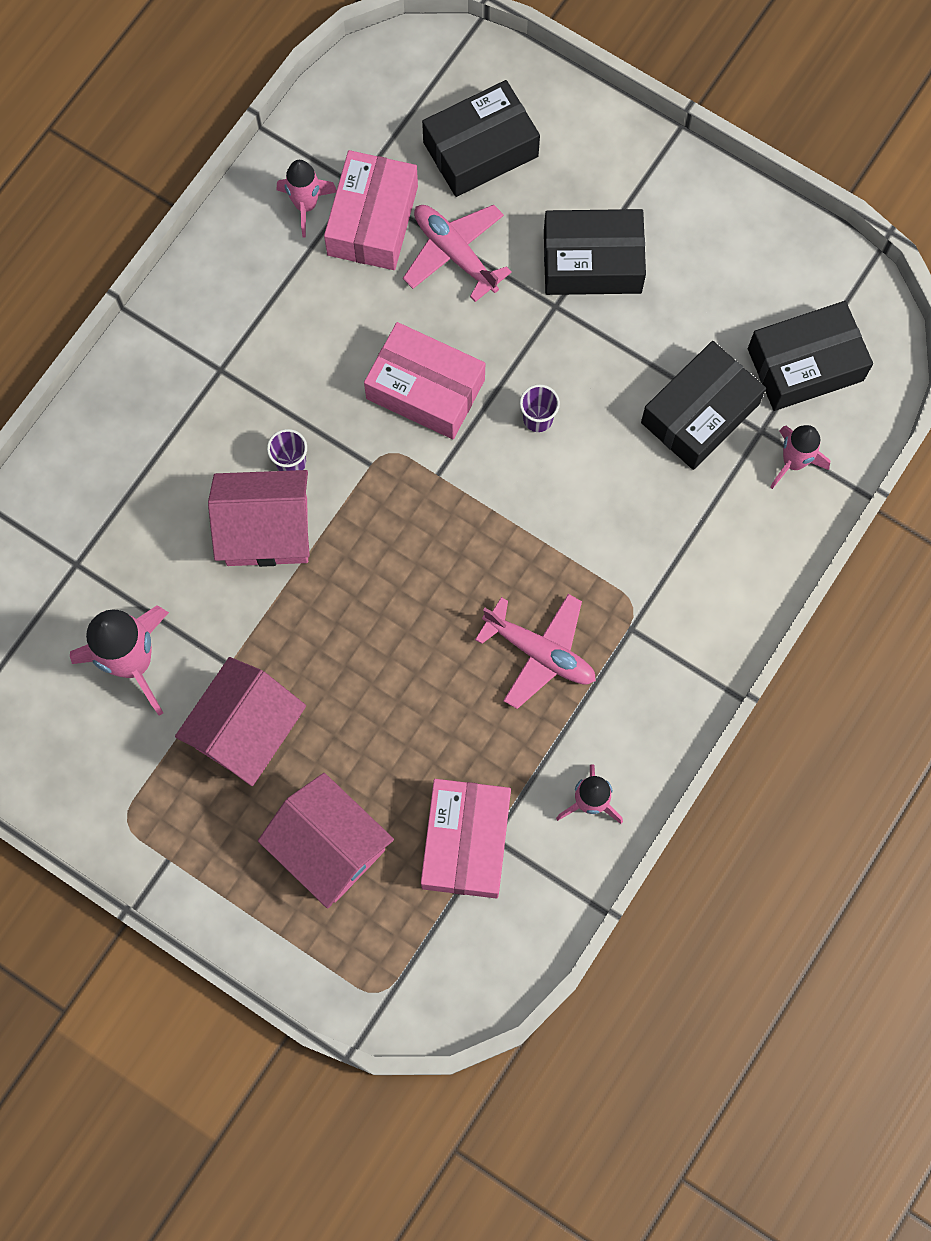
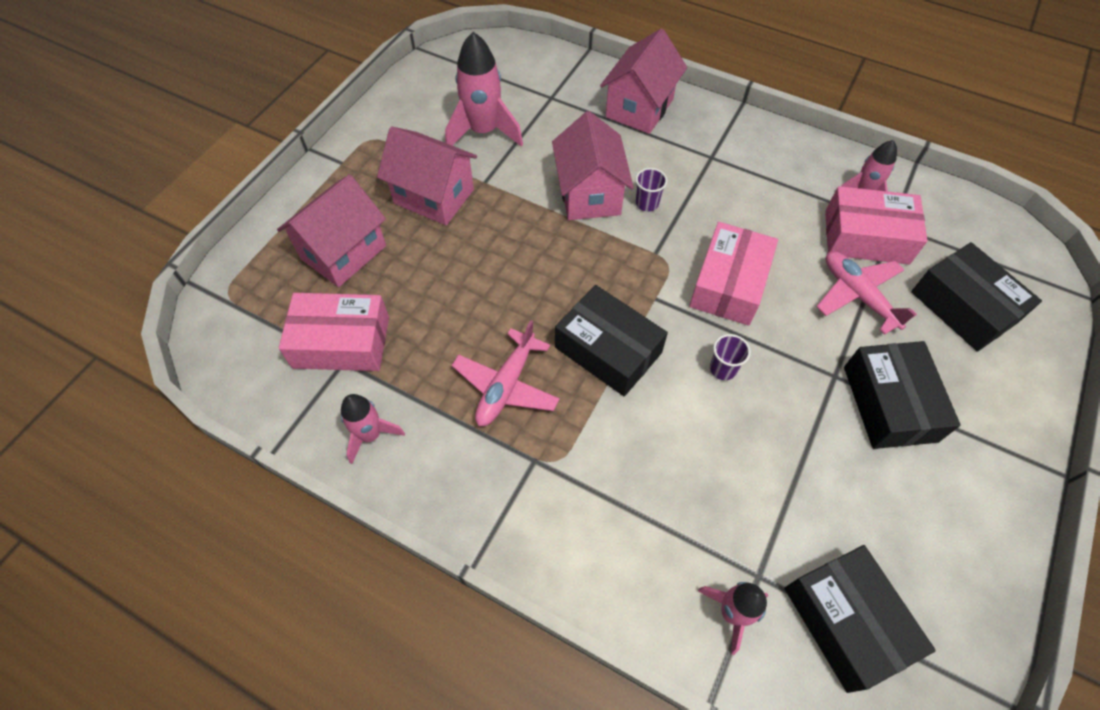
camera: 85 degrees right, 15 degrees down
(115, 446) = (639, 108): none -> pink house
(455, 253) = (858, 295): pink plane -> pink plane turned 75 degrees counterclockwise
(700, 413) = (762, 512): black box -> black box (608, 350)

